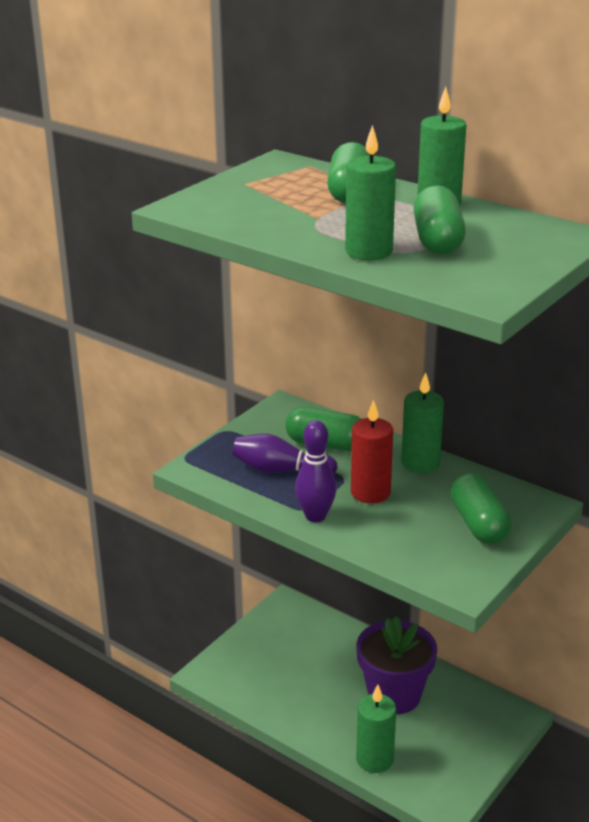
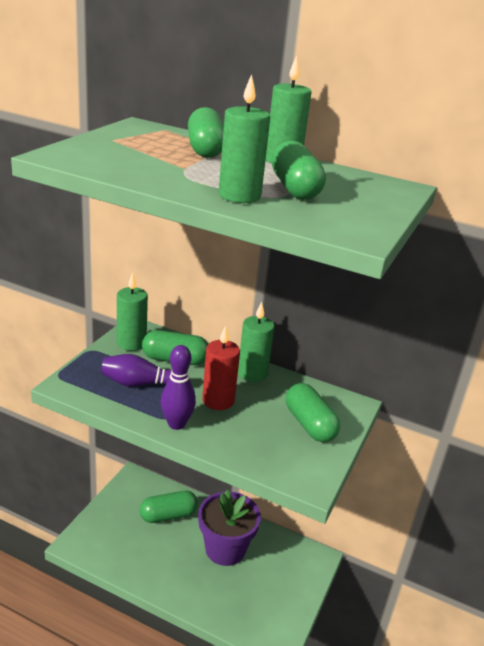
camera: 15 degrees left, 0 degrees up
(325, 651) = (168, 515): none -> green capsule
(374, 759) = (218, 608): green candle -> green candle (131, 343)

